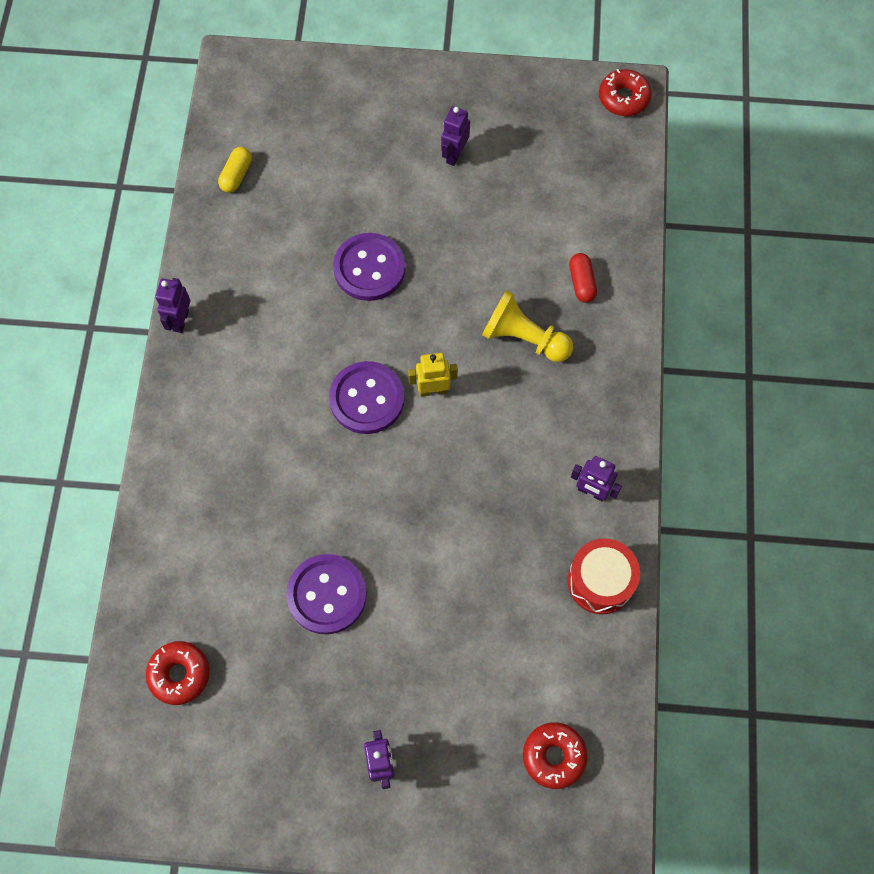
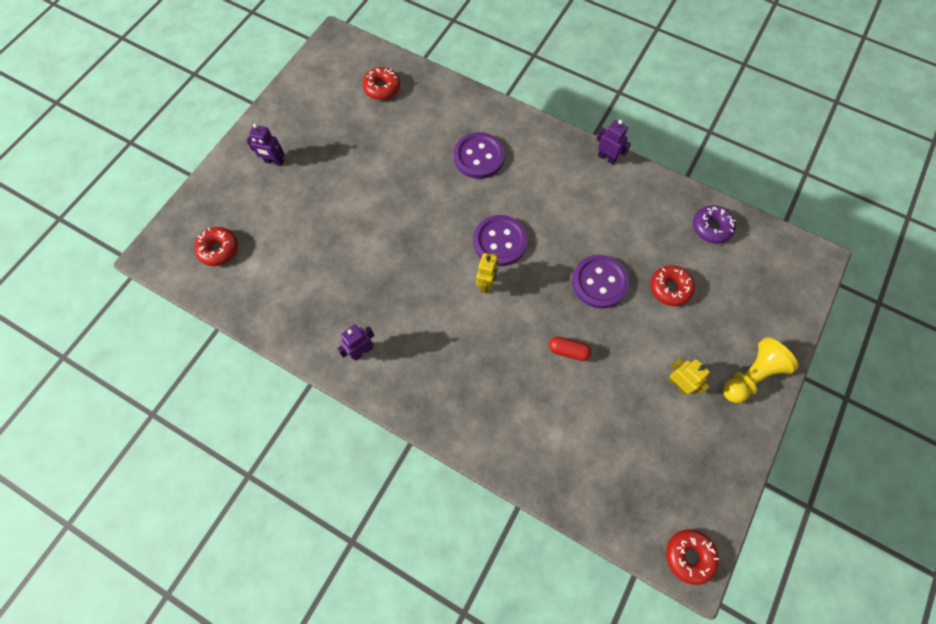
camera: 115 degrees right, 0 degrees up
(236, 175) = (711, 227): yellow capsule -> purple donut
(327, 595) = (384, 171): purple button -> purple button (478, 157)
(341, 194) = (670, 288): none -> red donut
(454, 155) = (678, 384): purple robot -> yellow robot
(524, 338) = (497, 361): yellow pawn -> yellow pawn (750, 375)
(581, 282) = (524, 426): red capsule -> red capsule (568, 351)
(600, 581) = (301, 326): red drum -> none

